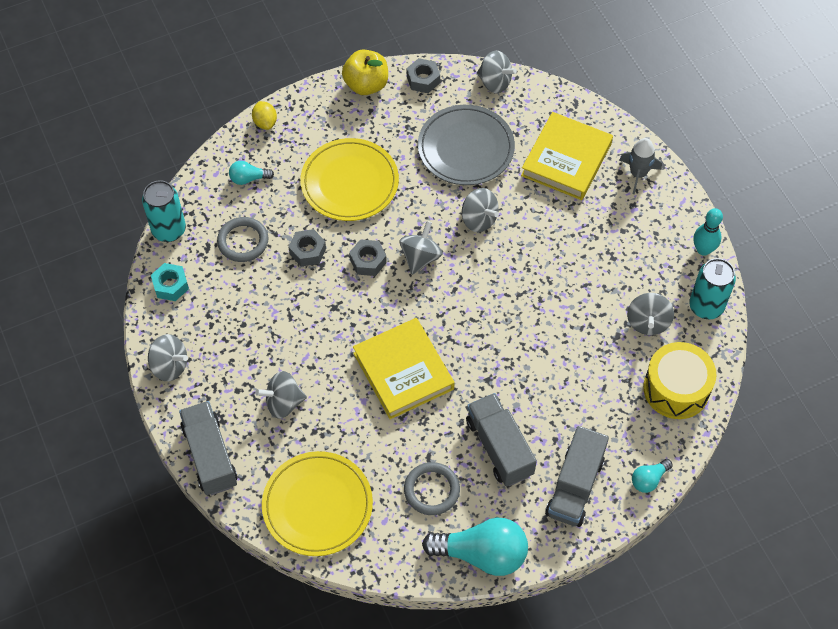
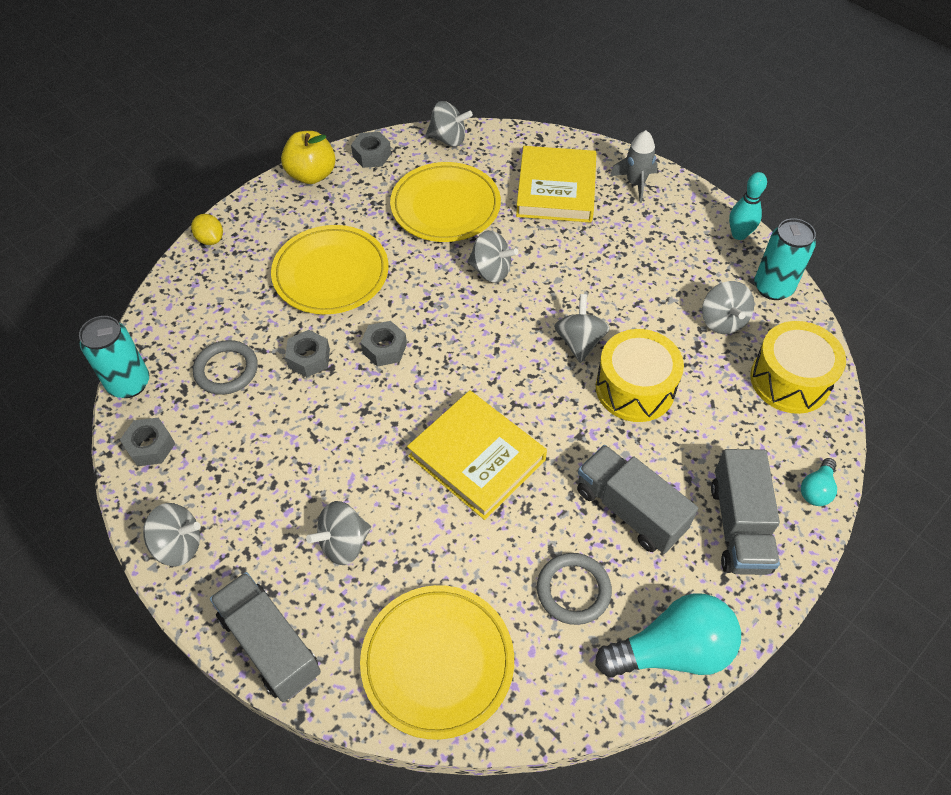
camera: 20 degrees left, 5 degrees down
(171, 285) = (150, 446): turquoise nut -> grey nut
(248, 178) = (210, 301): turquoise light bulb -> none
(420, 257) = (443, 327): grey spinning top -> grey spinning top (579, 342)
(466, 148) = (445, 206): grey plate -> yellow plate
(548, 356) = (635, 388): none -> yellow drum

